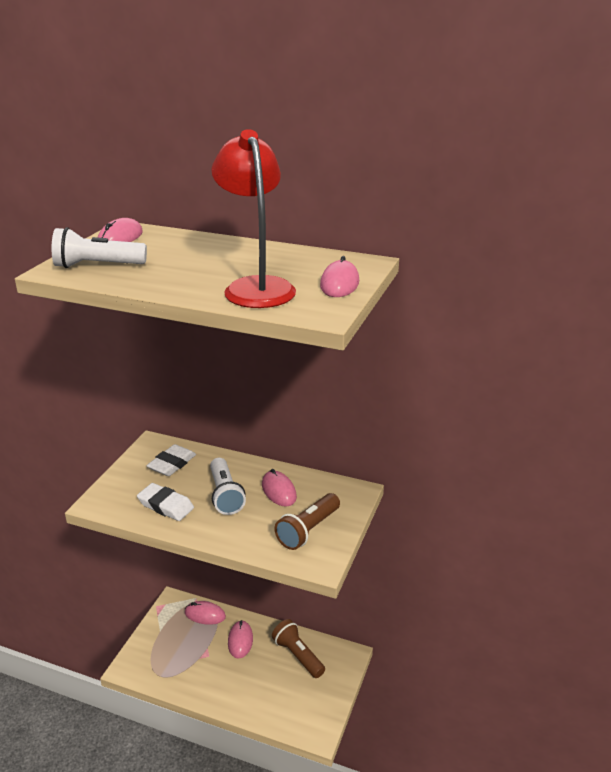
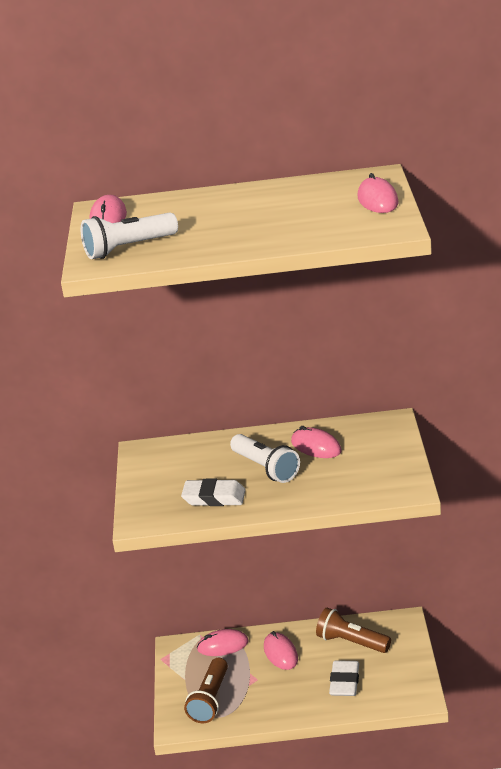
camera: 20 degrees left, 0 degrees up
(172, 464) = (182, 461): white eraser -> white eraser (344, 682)
(256, 287) = (307, 224): red lamp -> none
(308, 530) = (375, 468): brown flashlight -> brown flashlight (210, 700)

